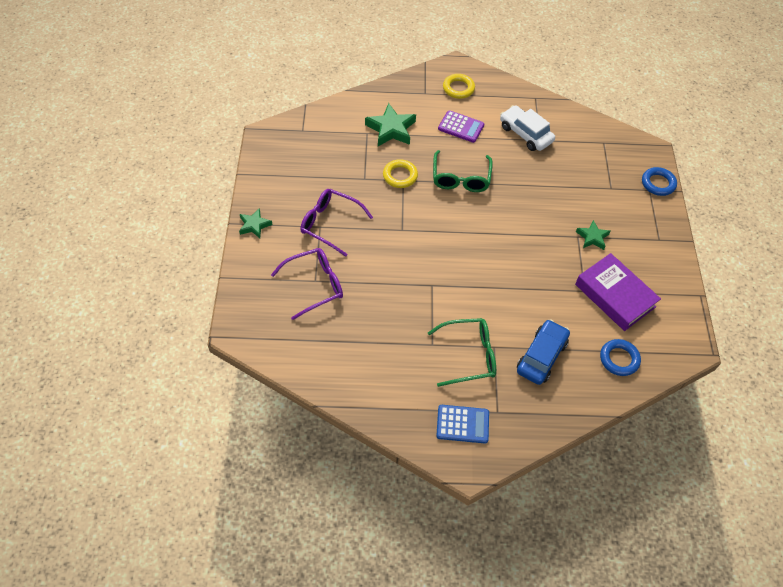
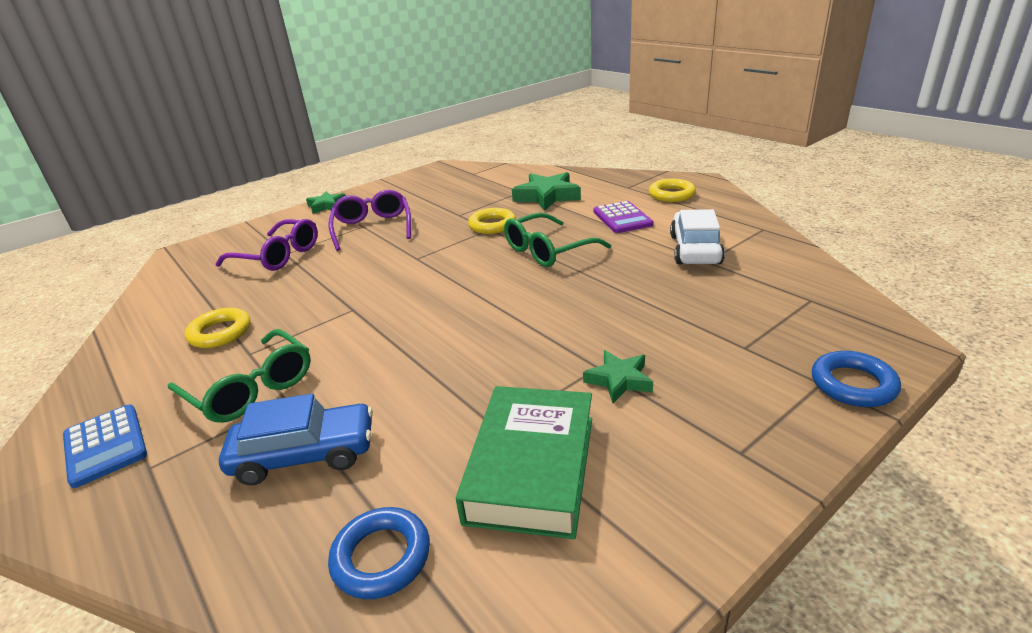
camera: 55 degrees right, 25 degrees down
(393, 348) = (220, 332): none -> yellow ring
(615, 295) = (532, 468): purple book -> green book

